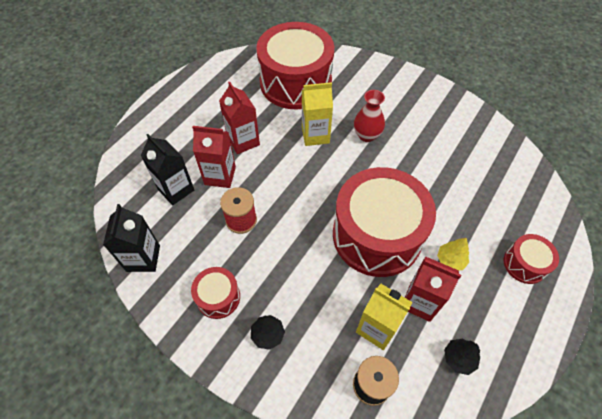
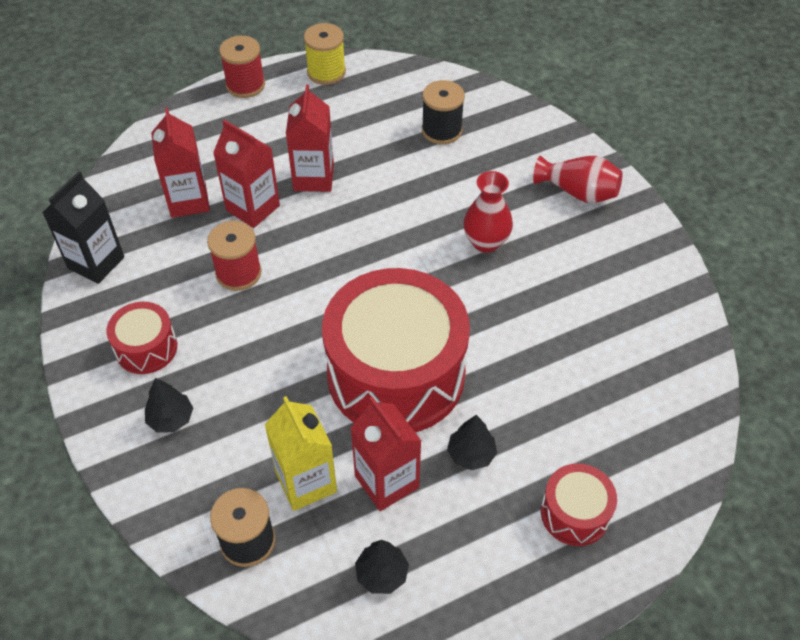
camera: 30 degrees right, 5 degrees down
(159, 102) = (245, 85): none -> red spool
(176, 189) = (188, 201): black carton -> red carton
(204, 75) = (326, 72): none -> yellow spool
(295, 82) = (441, 130): red drum -> black spool
(315, 135) = (414, 211): yellow carton -> none
(392, 86) = (578, 192): none -> red vase
(450, 260) = (471, 454): yellow tree -> black tree

